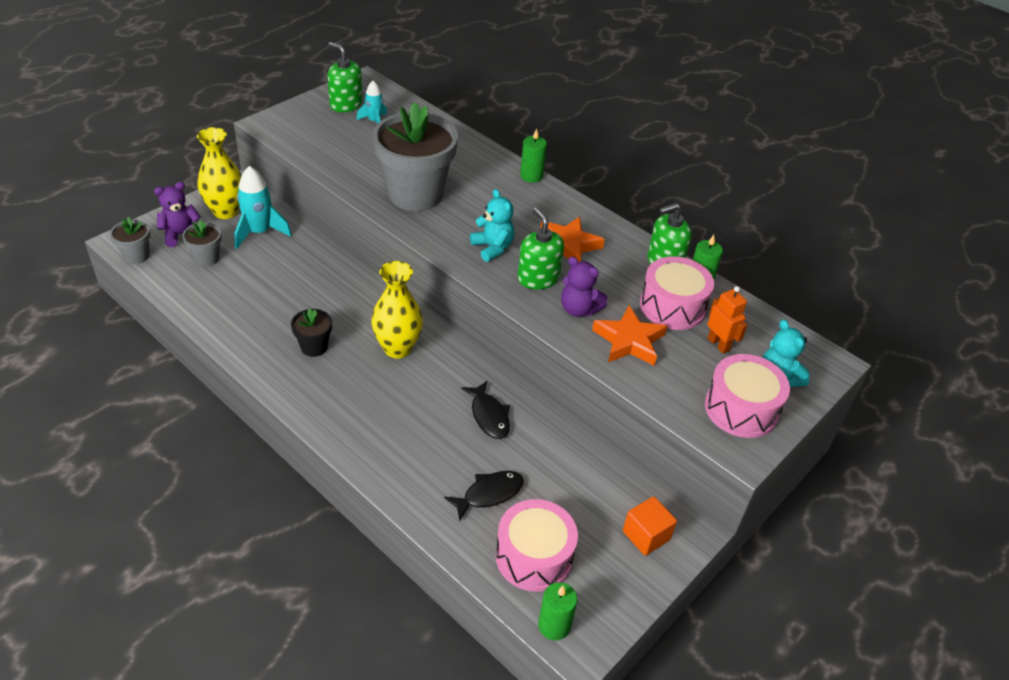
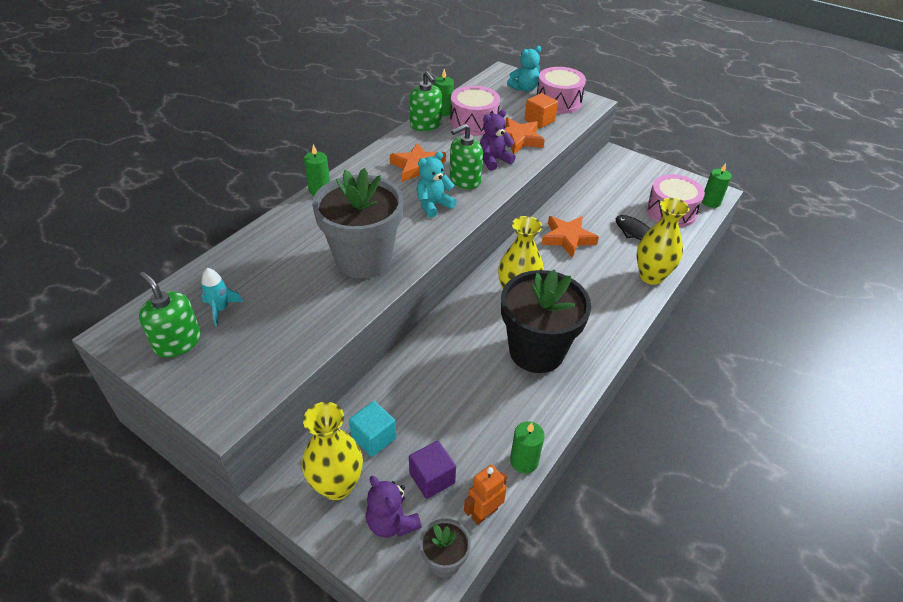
camera: 95 degrees left, 0 degrees up
(195, 313) = (524, 461): none -> green candle
(207, 258) = (432, 478): grey flower pot -> purple cube
(259, 232) = (374, 438): turquoise rocket -> turquoise cube
(314, 347) = (536, 351): black flower pot -> black flower pot, size x2.21
(346, 104) = (178, 342): green soap dispenser -> green soap dispenser turned 105 degrees clockwise
(399, 483) = (651, 276): none -> yellow vase
(489, 416) = (567, 238): black fish -> orange star
(578, 309) = (494, 160): purple teddy bear -> purple teddy bear turned 150 degrees counterclockwise
(646, 535) = (629, 170): orange cube -> orange cube (539, 120)
(718, 344) = (504, 107): orange robot -> orange robot (484, 513)

